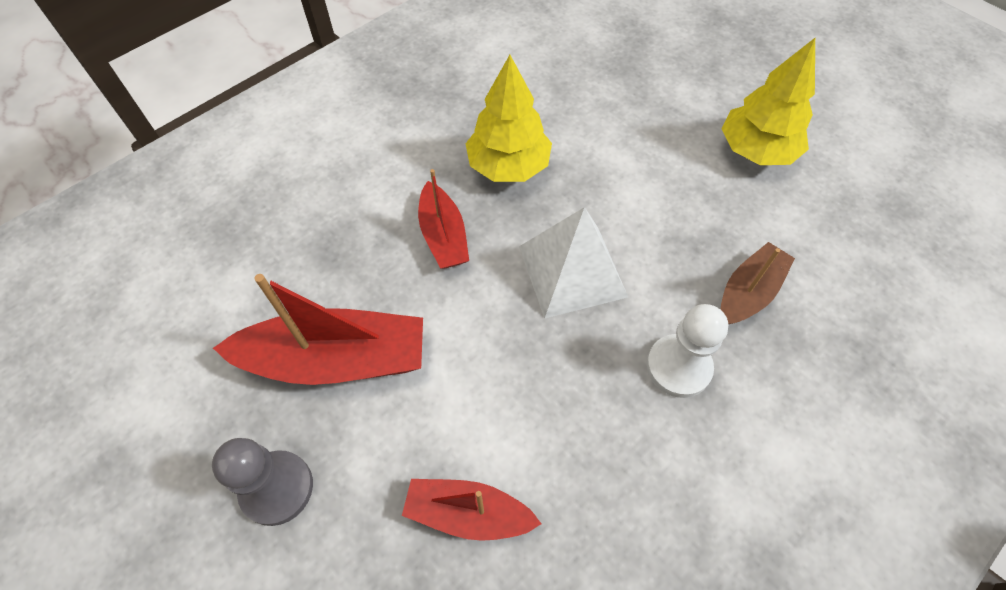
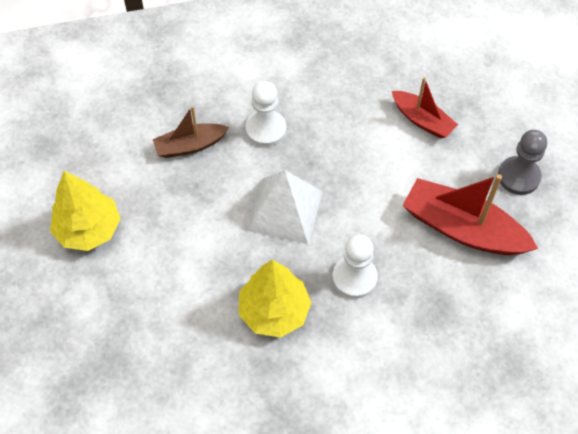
camera: 150 degrees left, 0 degrees up
(443, 236) = (354, 278): red boat -> white pawn

